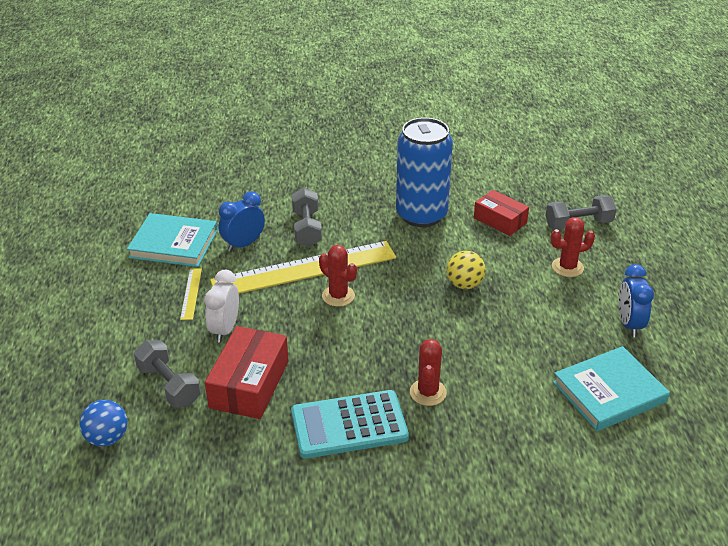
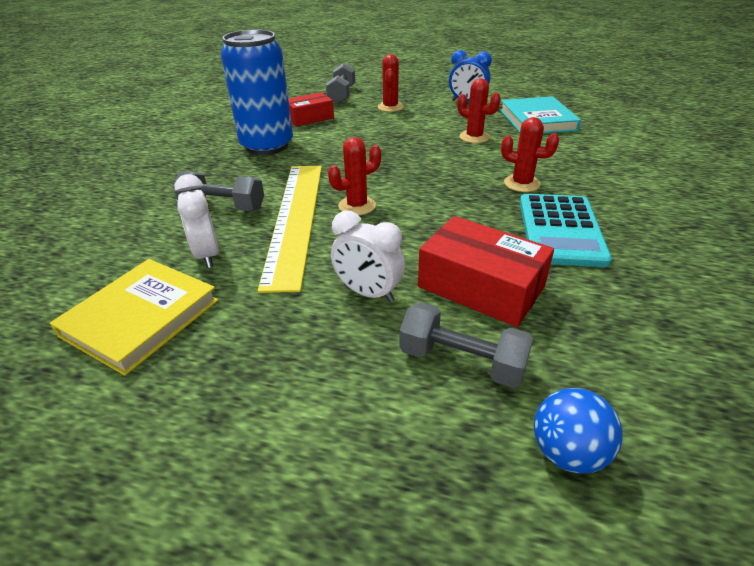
camera: 70 degrees left, 0 degrees up
(169, 385) = (462, 361): grey dumbbell -> grey dumbbell turned 45 degrees clockwise
(174, 244) = (141, 318): turquoise book -> yellow book
(191, 293) = (272, 314): yellow ruler -> none
(243, 244) = (207, 255): blue clock -> white clock
(464, 284) = (384, 145): yellow ball -> none
(522, 345) = (474, 137): none -> red cactus

